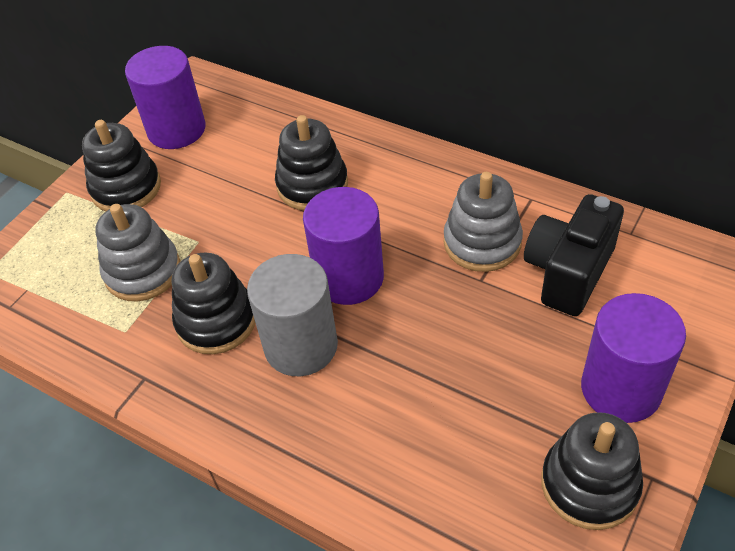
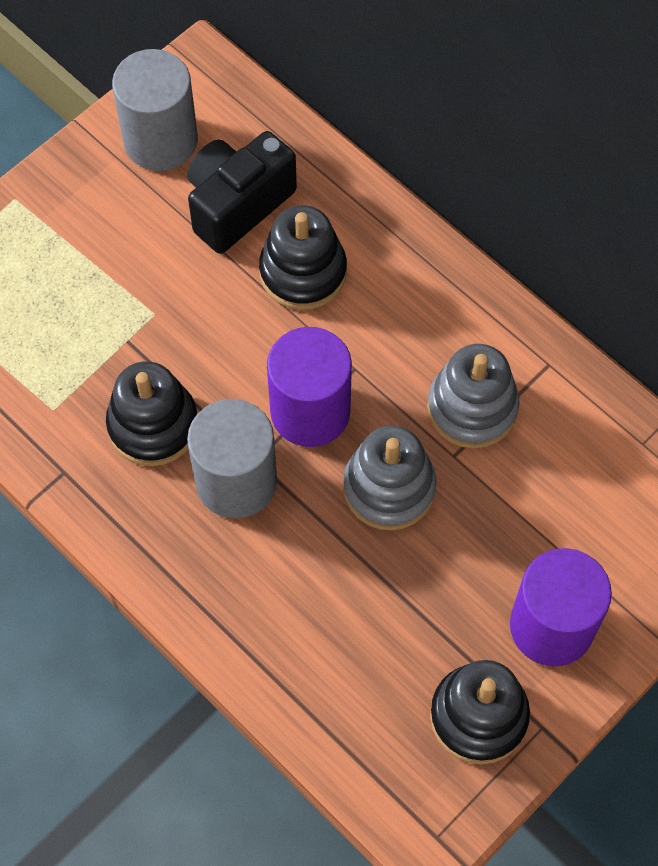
camera: 10 degrees right, 15 degrees up
(126, 188) = (85, 213): black stacking toy -> none
(143, 271) = (85, 337): grey stacking toy -> grey stacking toy (389, 488)
(176, 130) = (160, 140): purple cylinder -> grey cylinder
(568, 272) = (552, 474): black camera -> black camera (237, 205)

